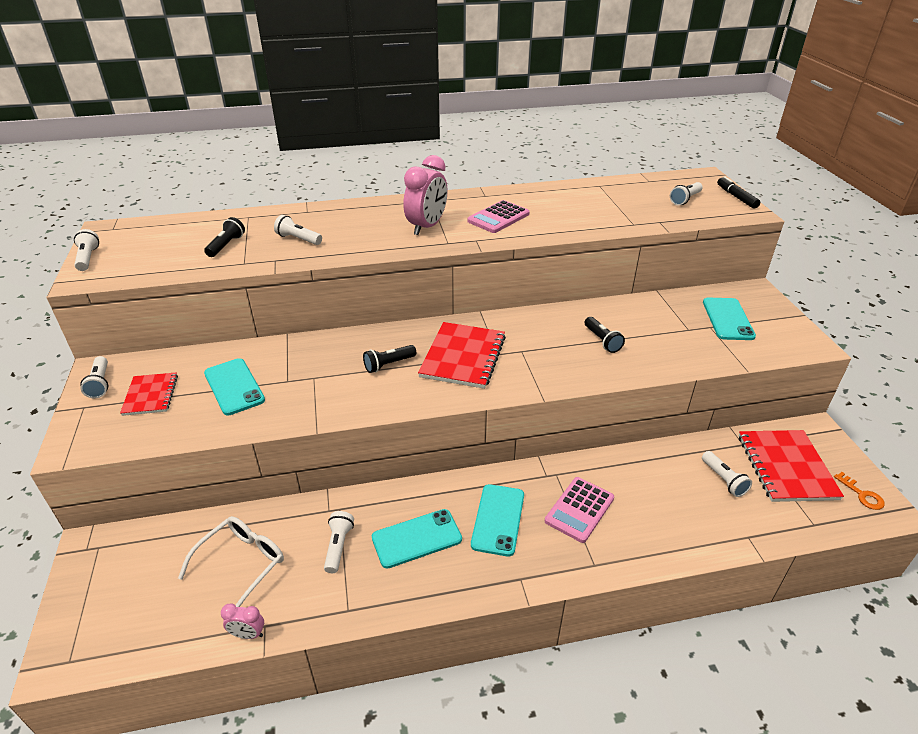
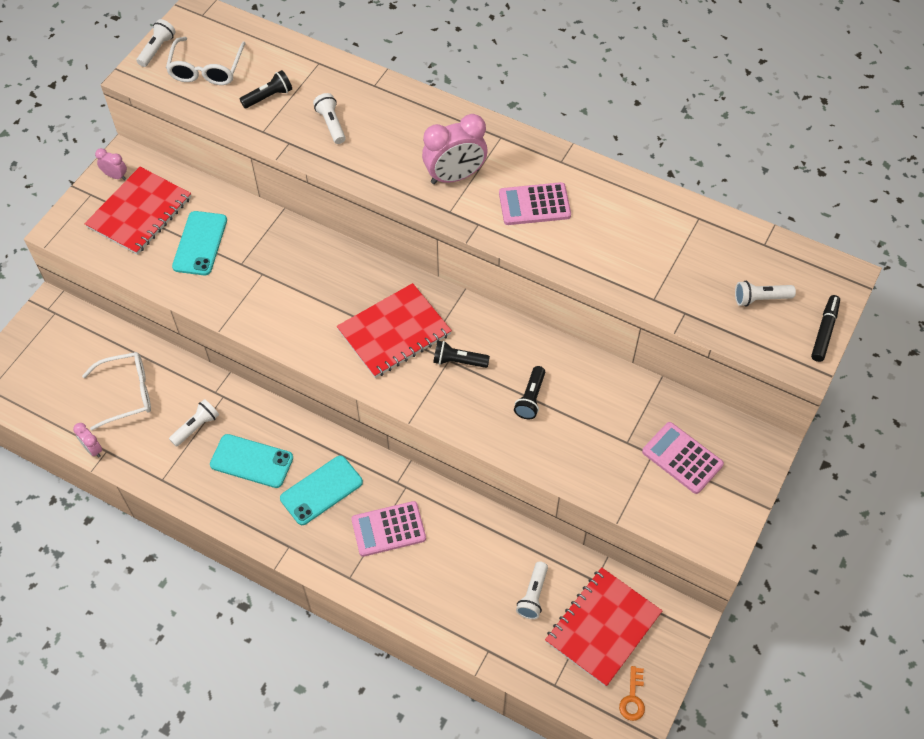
camera: 40 degrees right, 20 degrees up
(100, 384) = (115, 176): white flashlight -> pink clock
(150, 252) = (206, 69): none -> white glasses
(150, 395) = (139, 212): red notebook -> red notebook, size x1.67
(388, 364) = (329, 299): black flashlight -> black flashlight (458, 361)
(727, 319) = (682, 458): turquoise phone -> pink calculator

